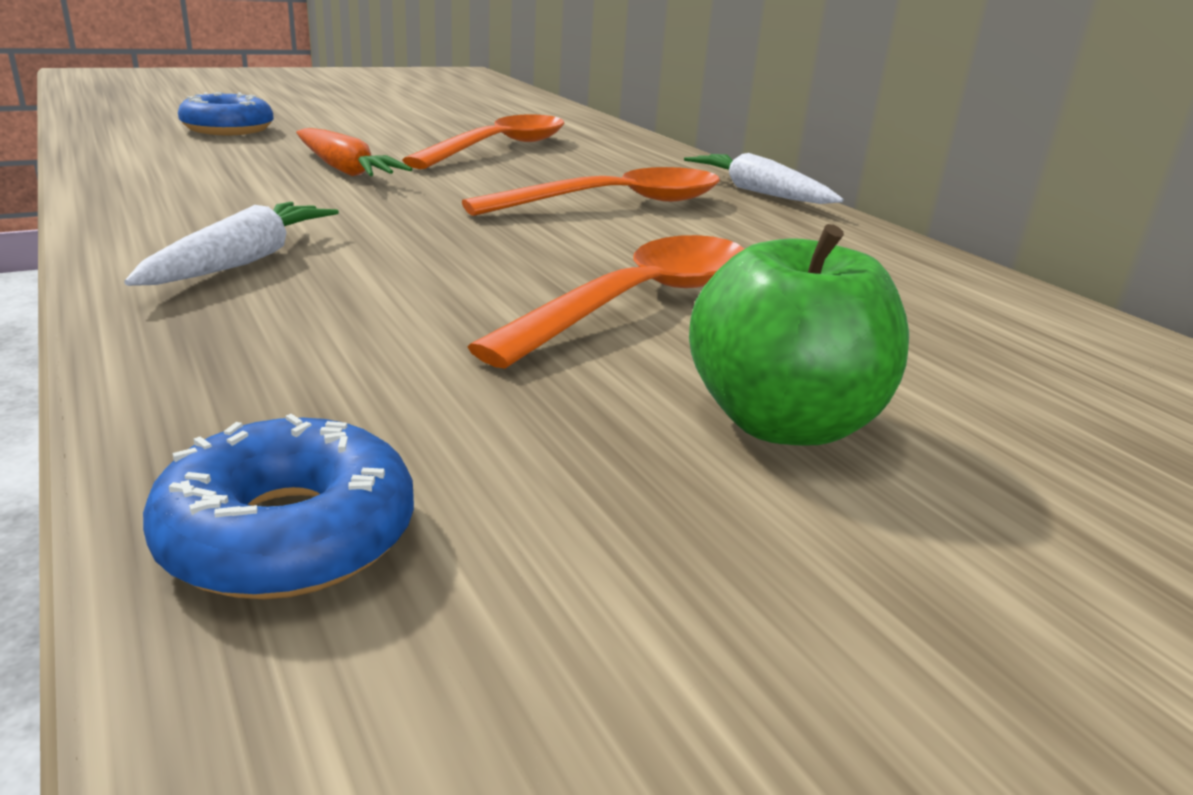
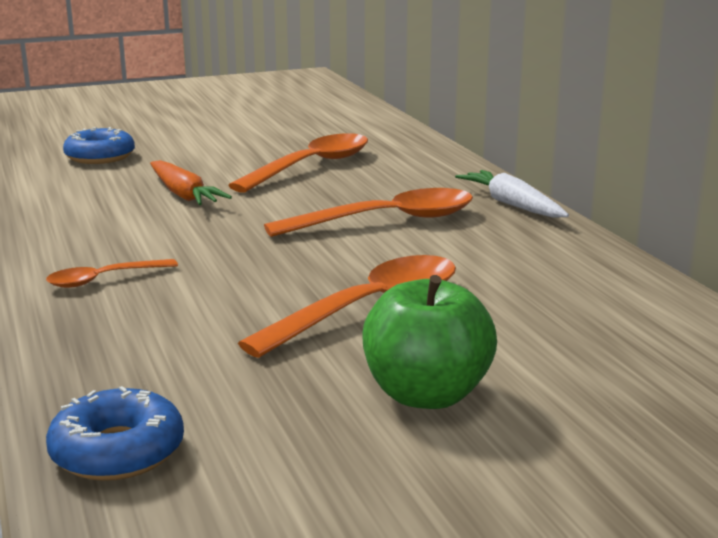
camera: 10 degrees right, 5 degrees down
(243, 261) = (104, 279): white carrot -> orange spoon

